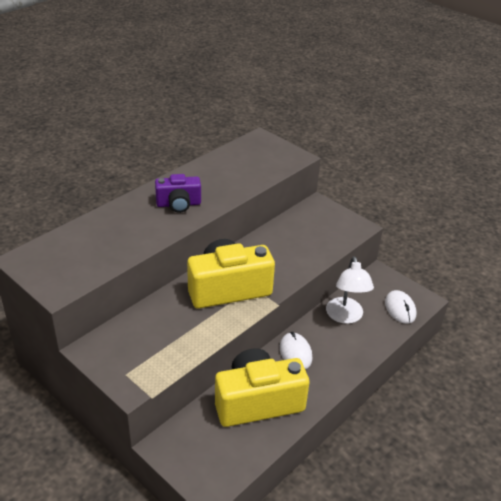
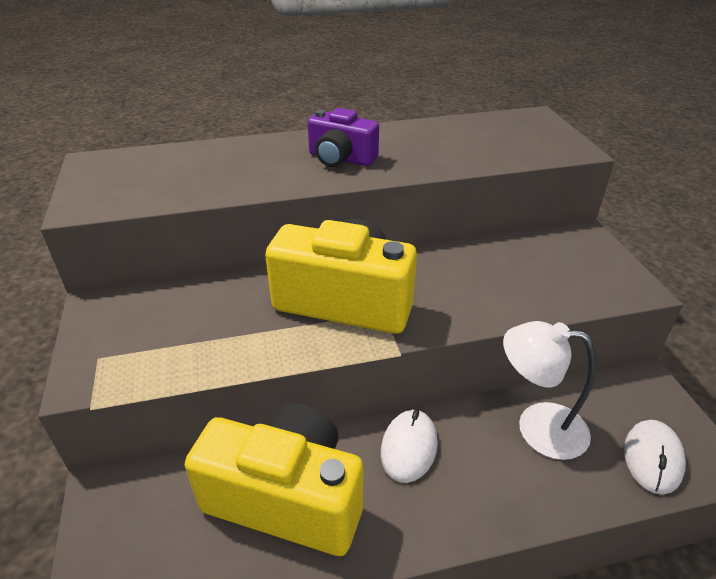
camera: 35 degrees right, 0 degrees up
(345, 316) = (537, 427): white lamp -> white lamp turned 75 degrees clockwise

